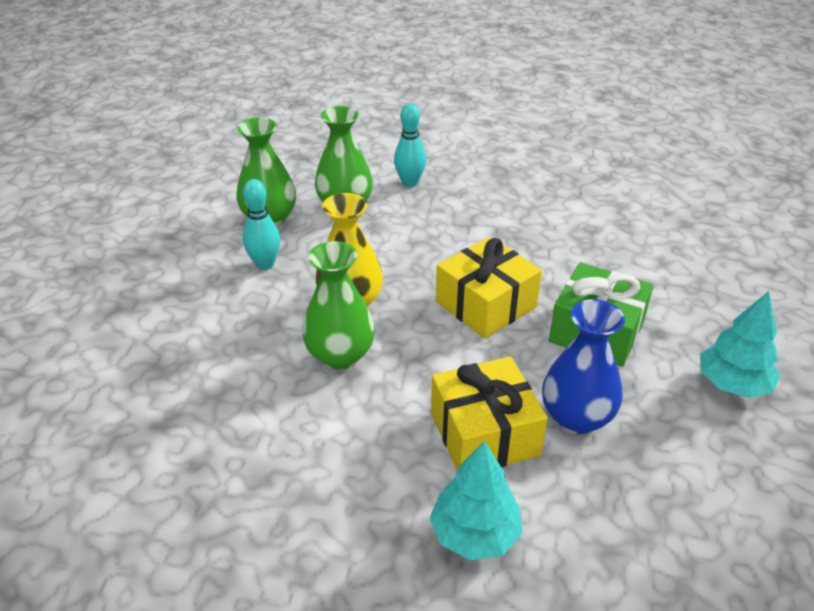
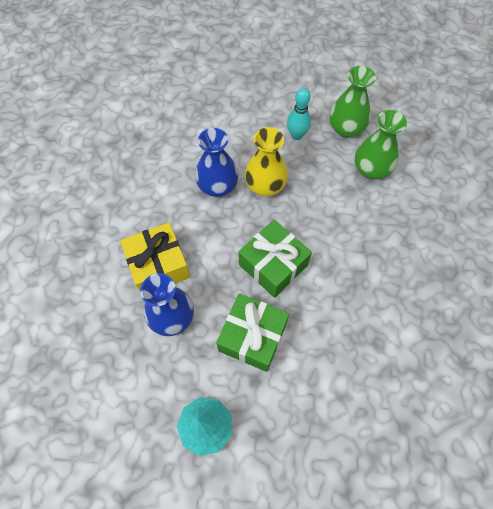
camera: 85 degrees right, 25 degrees up
(340, 355) = (217, 186): green vase -> blue vase
(410, 183) = (412, 208): turquoise bowling pin -> none
(474, 534) = (92, 262): turquoise tree -> none
(486, 304) = (273, 265): yellow gift -> green gift

